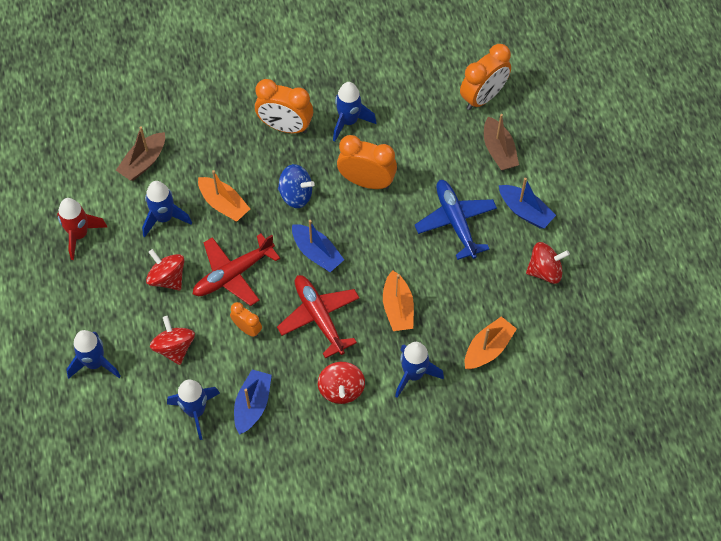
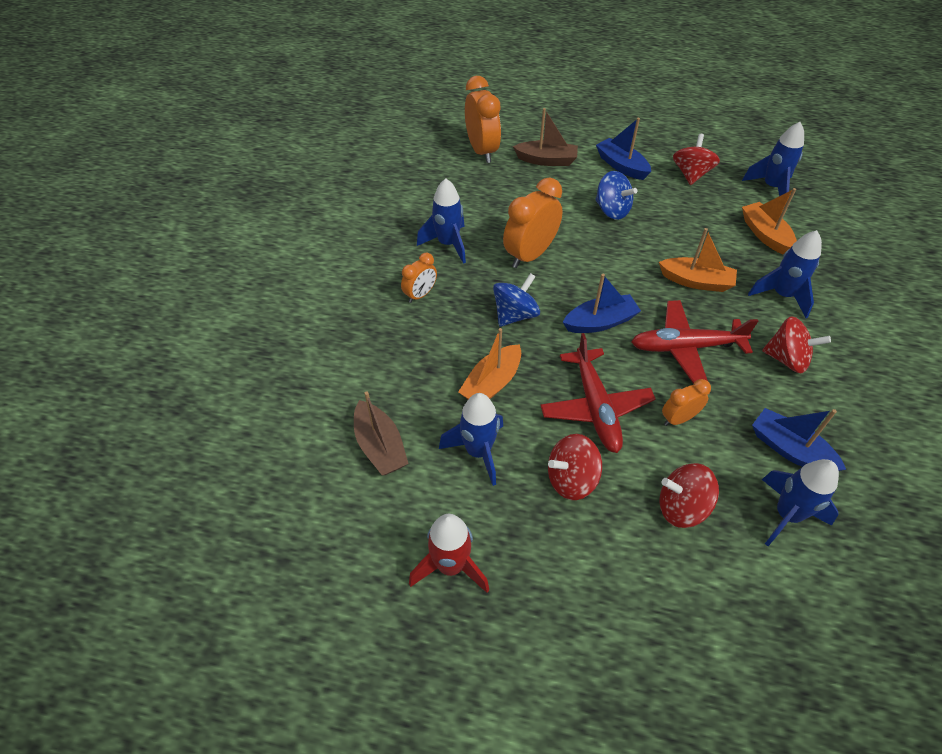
camera: 65 degrees left, 10 degrees down
(95, 363) = (677, 620): blue rocket -> blue rocket (771, 187)
(224, 204) = (491, 383): orange boat -> orange boat turned 150 degrees clockwise
(285, 127) = (420, 295): orange clock -> orange clock, size x0.56
(456, 222) = (612, 210): blue plane -> blue spinning top
(525, 211) = (621, 166): blue boat -> blue boat turned 105 degrees counterclockwise

